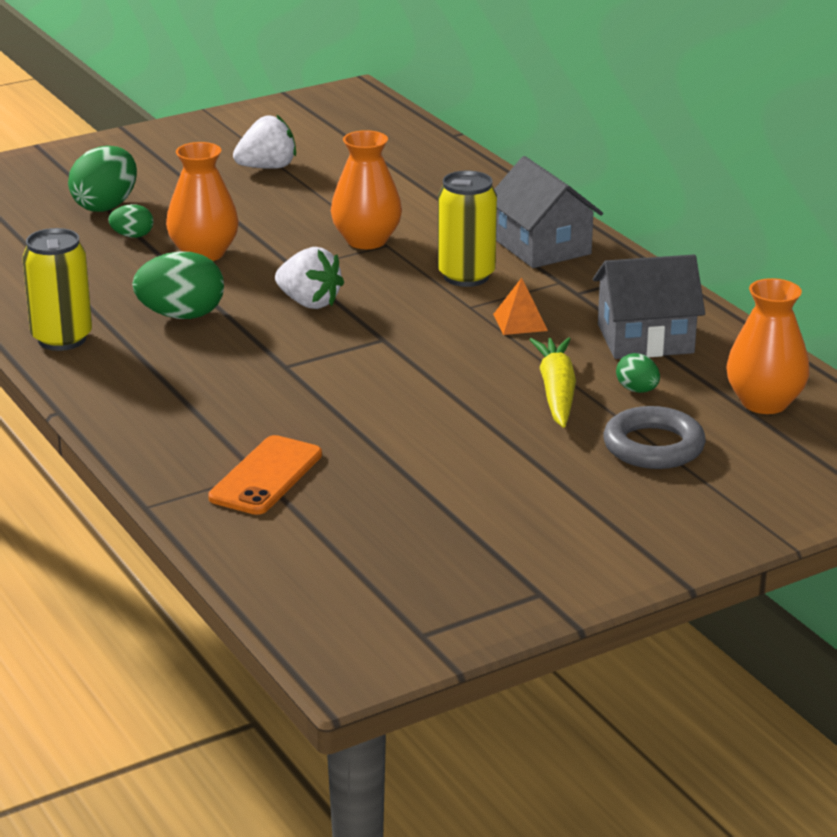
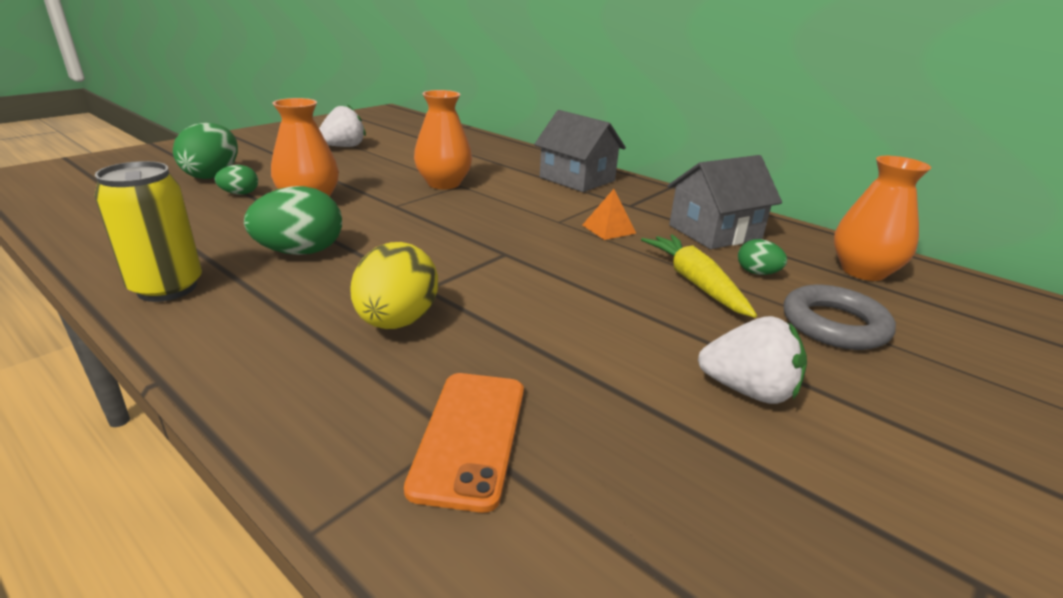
camera: 20 degrees left, 0 degrees up
(247, 392) = (397, 322): none -> yellow egg
(309, 303) = (420, 230): white strawberry -> white strawberry (748, 390)
(466, 276) = (538, 201): yellow can -> none

